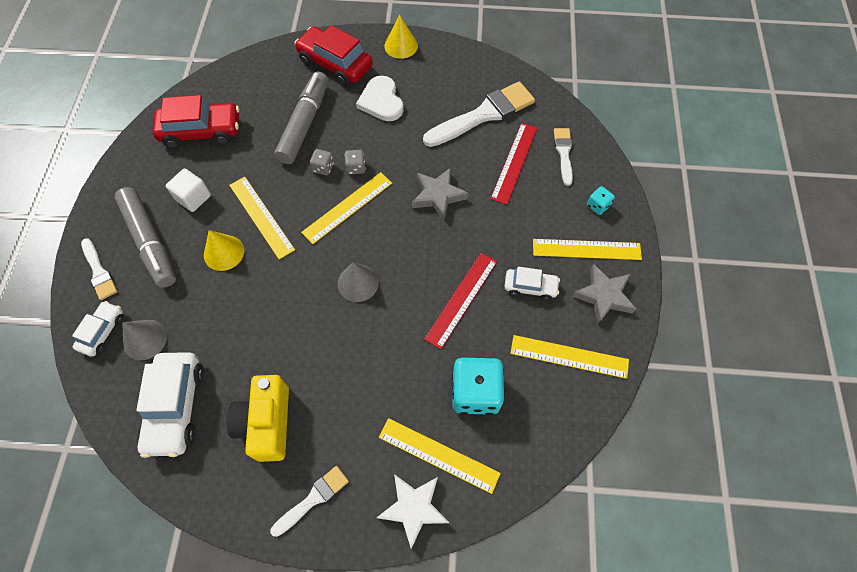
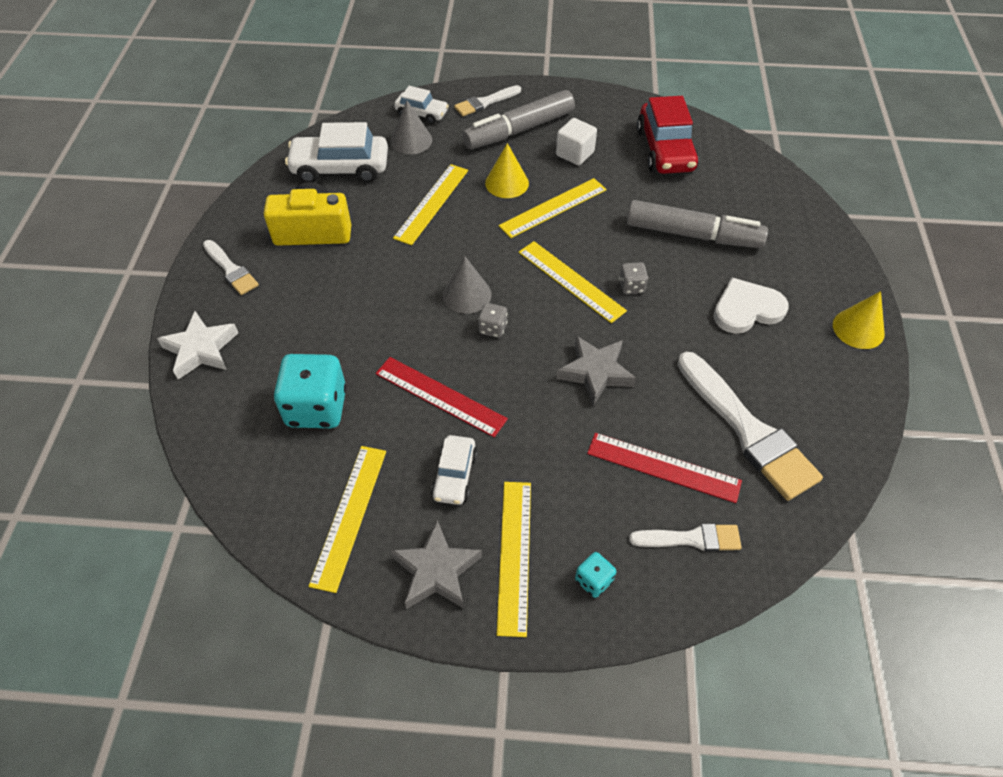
camera: 90 degrees right, 10 degrees down
(323, 168) = (627, 256): grey dice -> grey dice (492, 328)
(335, 64) = (801, 258): red car -> none
(438, 455) = (251, 371): yellow ruler -> yellow ruler (431, 203)

